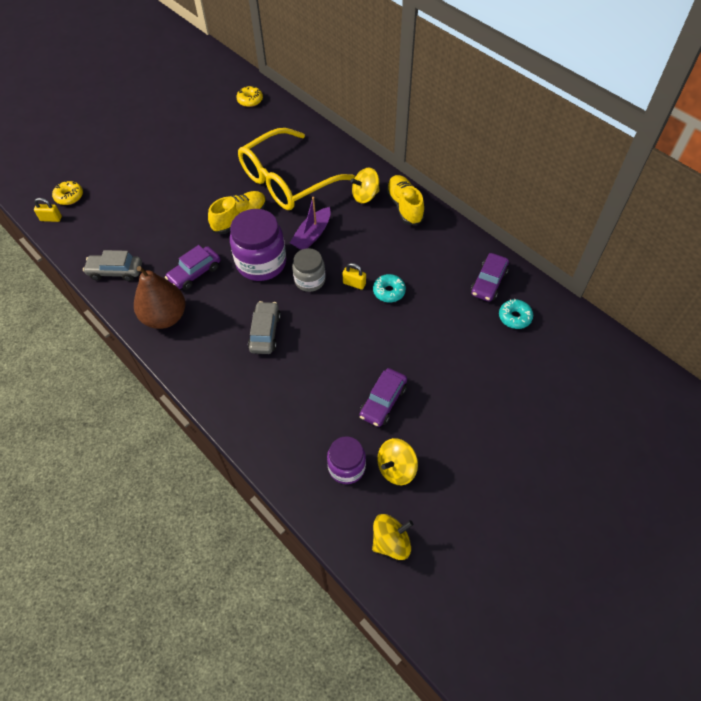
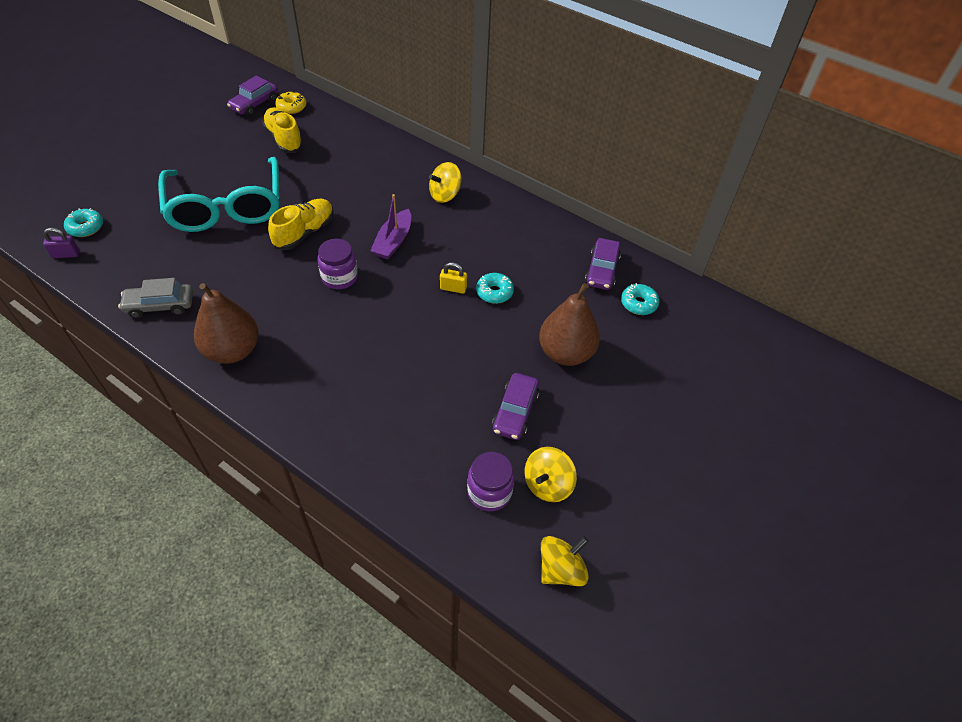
camera: 15 degrees left, 5 degrees down
(51, 219) = (66, 254): yellow padlock -> purple padlock
(69, 197) = (86, 227): yellow donut -> turquoise donut
(181, 189) = (226, 207): none -> turquoise glasses
(195, 273) = (261, 297): purple car -> purple car (254, 104)
(261, 263) = (339, 277): purple jar -> purple jar, size x0.60
(265, 332) = (359, 353): grey car -> none
(287, 181) = (352, 187): yellow glasses -> none
(310, 280) = (401, 290): grey jar -> none
(404, 207) = (491, 202): yellow shoe -> yellow shoe (284, 139)
(438, 355) = (565, 353): none -> brown pear

